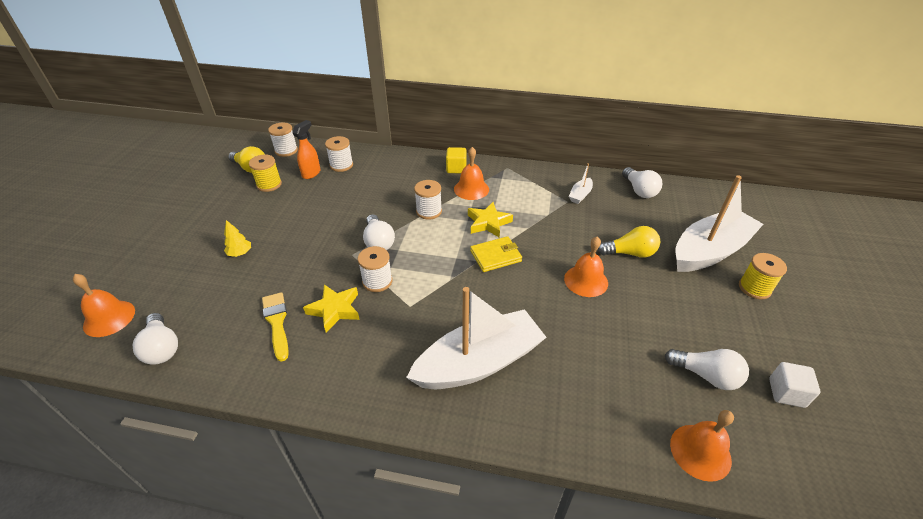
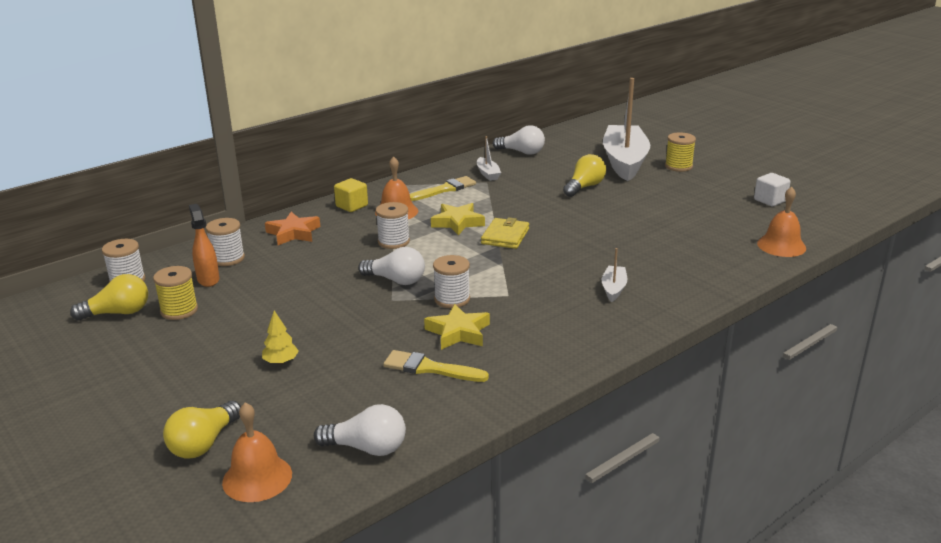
camera: 50 degrees left, 15 degrees down
(136, 276) = (204, 443): none -> yellow light bulb
(396, 168) = (293, 233): none -> orange star
(479, 362) = (613, 288): white boat -> white boat, size x0.42
(529, 190) = (445, 189): none -> yellow brush
(586, 280) = (588, 214): orange bell -> none
(706, 375) = (728, 216): white light bulb -> none

